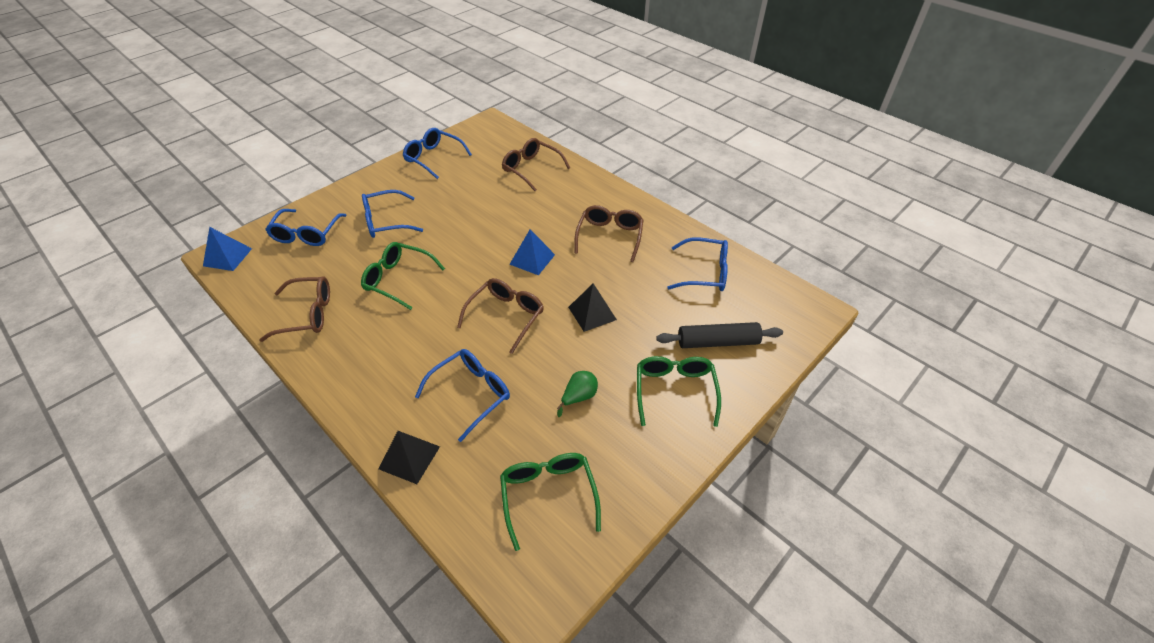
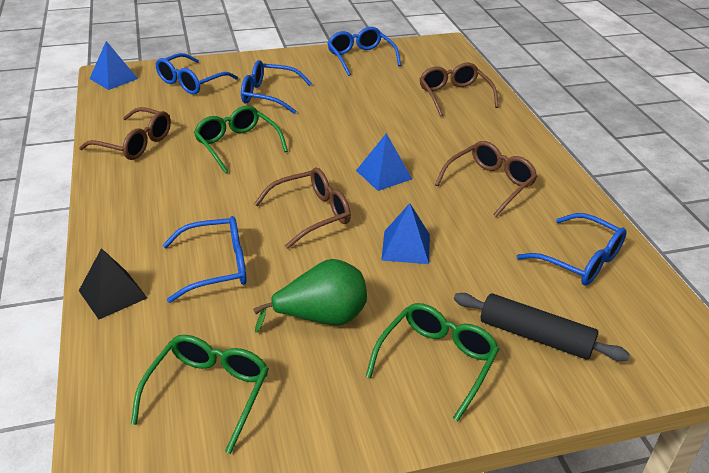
camera: 30 degrees right, 10 degrees down
(579, 397) = (321, 318): green pear -> green pear, size x1.73
(592, 313) = (406, 247): black pyramid -> blue pyramid

